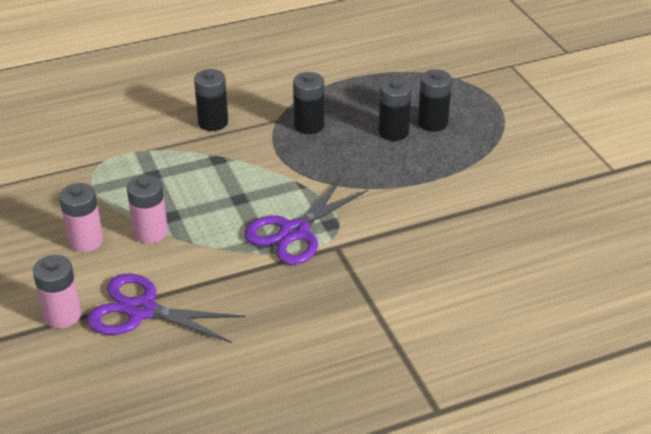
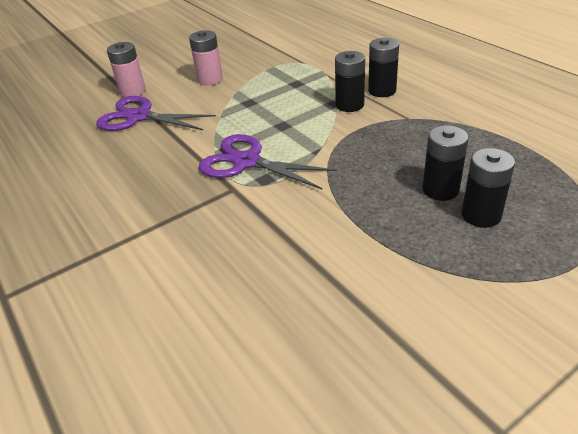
camera: 80 degrees right, 0 degrees up
(141, 310) = (139, 117): purple scissors -> purple scissors turned 75 degrees counterclockwise
(150, 232) = (226, 99): pink battery -> none
(309, 125) = (412, 136): black battery -> black battery (349, 105)

